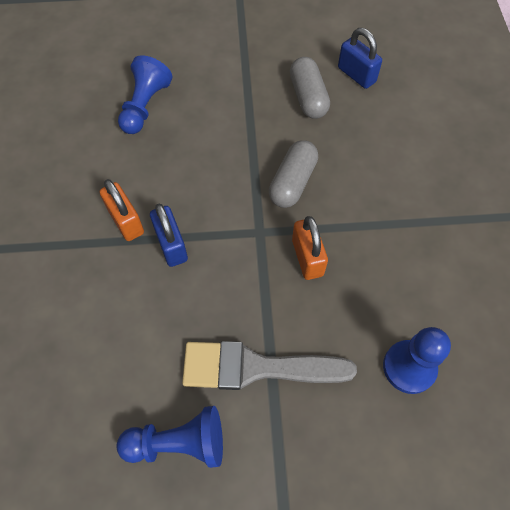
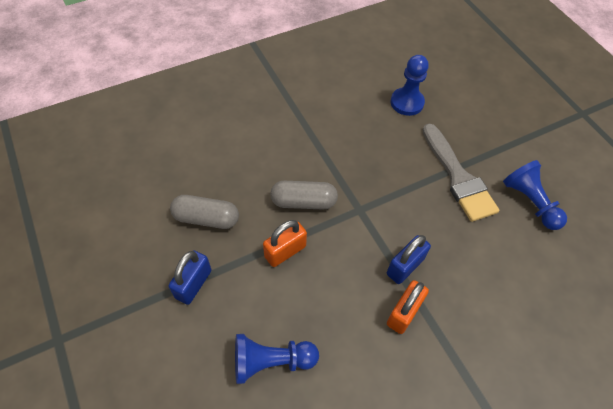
camera: 115 degrees left, 5 degrees down
(307, 258) = (364, 173): orange padlock -> orange padlock (285, 251)
(308, 97) = (206, 218): grey capsule -> grey capsule turned 45 degrees clockwise
(356, 75) = (165, 189): blue padlock -> blue padlock (193, 284)

